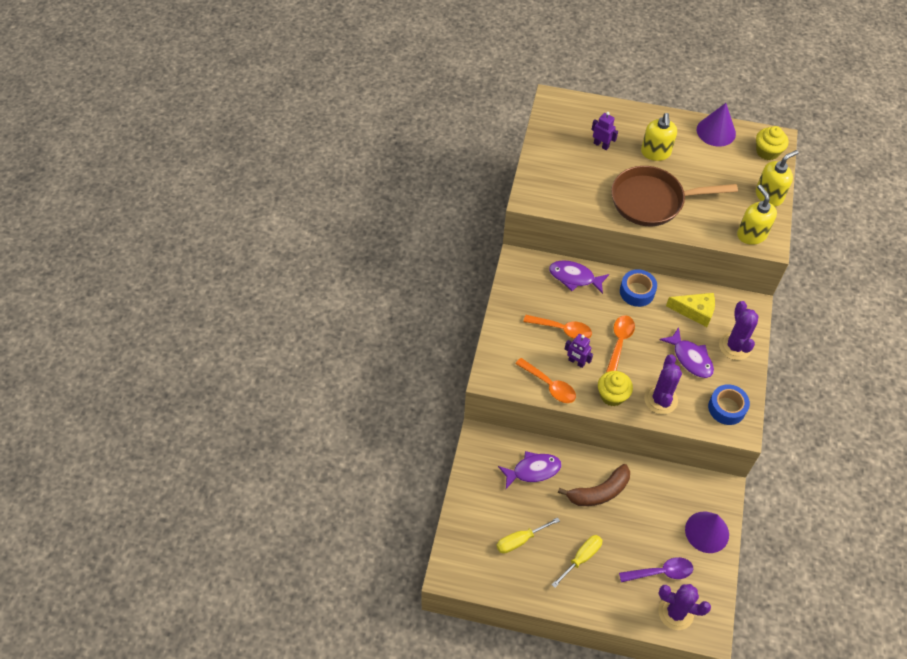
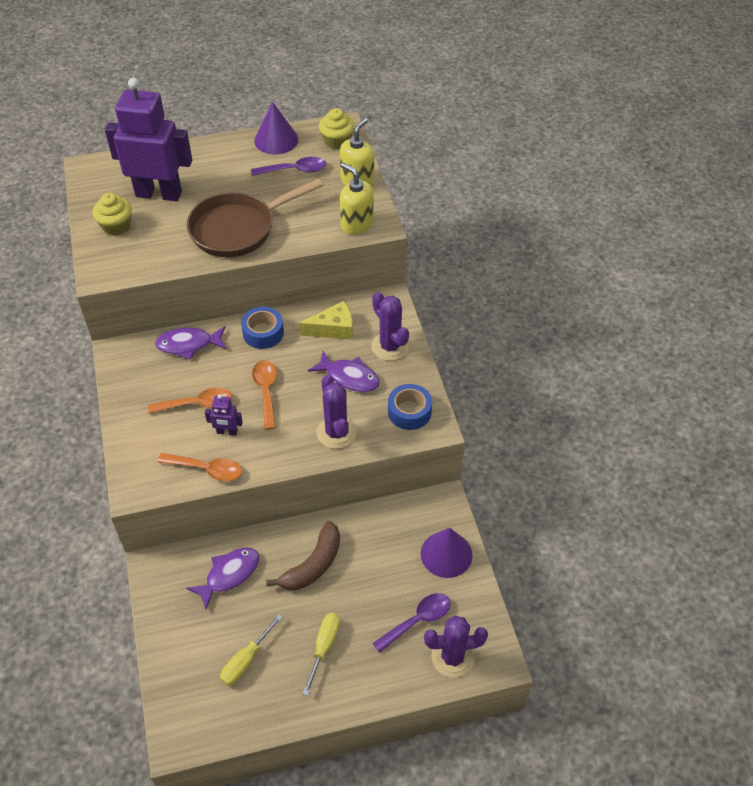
camera: 25 degrees left, 5 degrees down
(601, 145) = (159, 194): purple robot -> purple robot, size x2.46
(612, 395) = (282, 450): yellow cupcake -> yellow cupcake (116, 226)
(655, 152) = (221, 181): yellow soap dispenser -> none
(720, 166) = (294, 170): none -> purple spoon

